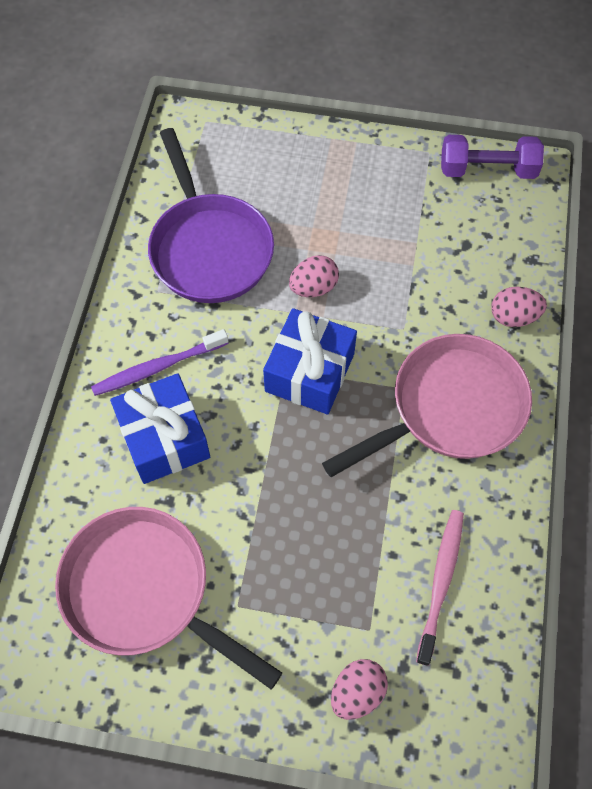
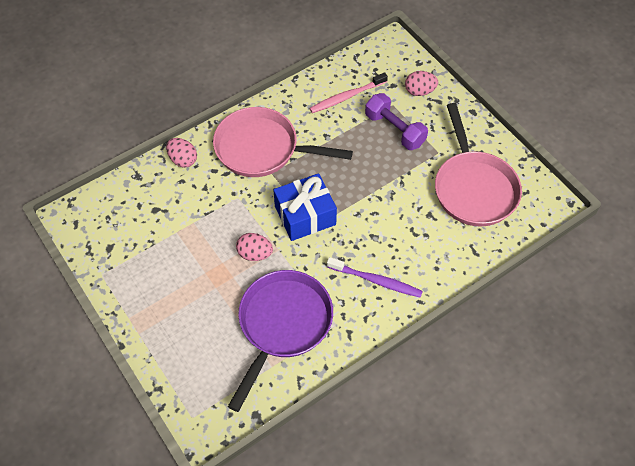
camera: 135 degrees left, 5 degrees down
(164, 438) = (406, 243): blue gift -> none
(487, 170) = (89, 237): purple dumbbell -> purple dumbbell (394, 130)

